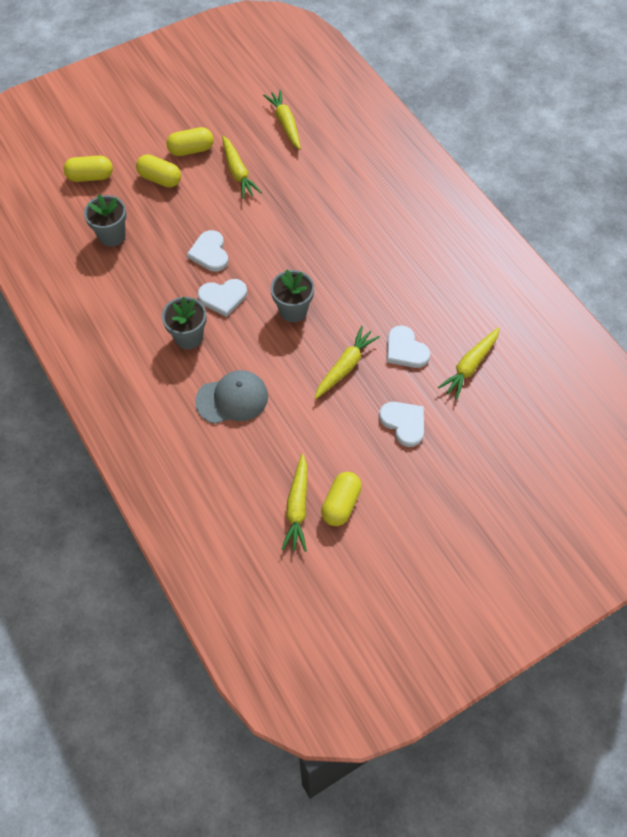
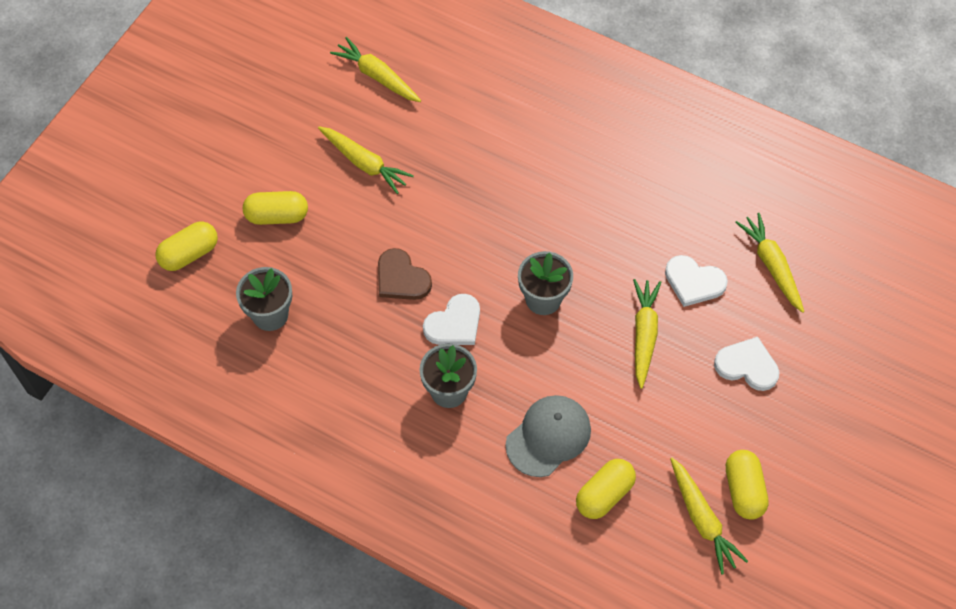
camera: 30 degrees left, 0 degrees up
(191, 150) = (288, 161): yellow capsule -> yellow capsule (604, 494)
(210, 253) = (401, 278): white heart -> brown heart
(470, 366) = (771, 266): yellow carrot -> yellow carrot turned 150 degrees clockwise

